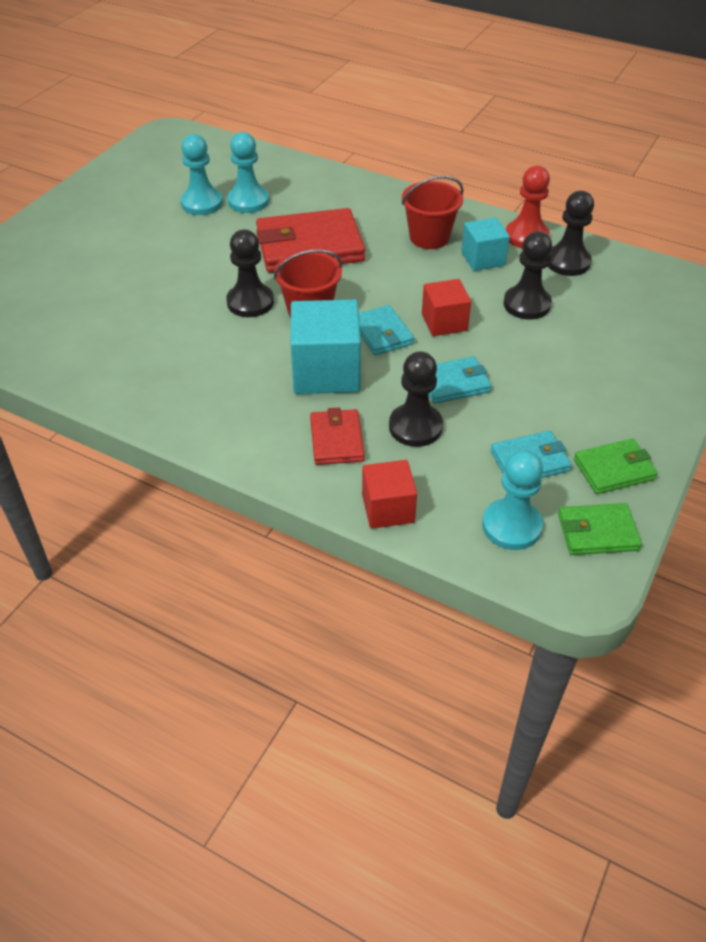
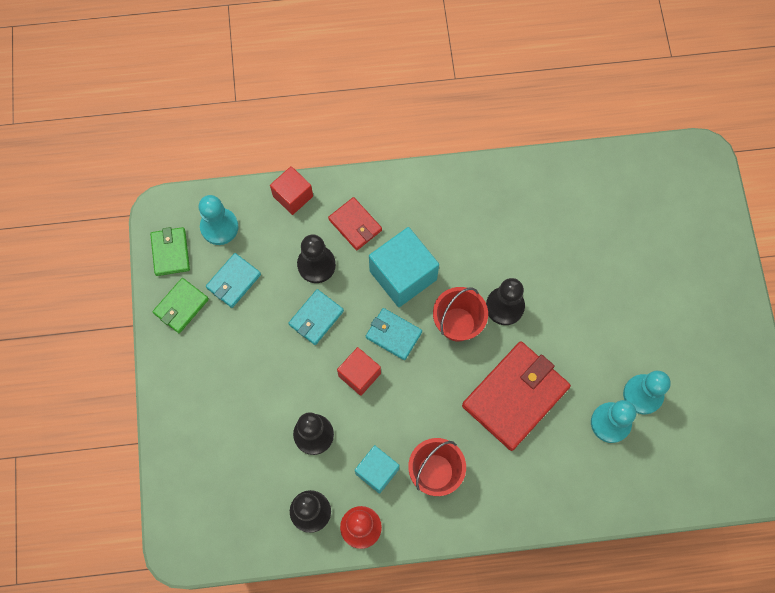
camera: 145 degrees right, 25 degrees up
(597, 532) = (170, 252): green wallet -> green wallet turned 60 degrees counterclockwise

